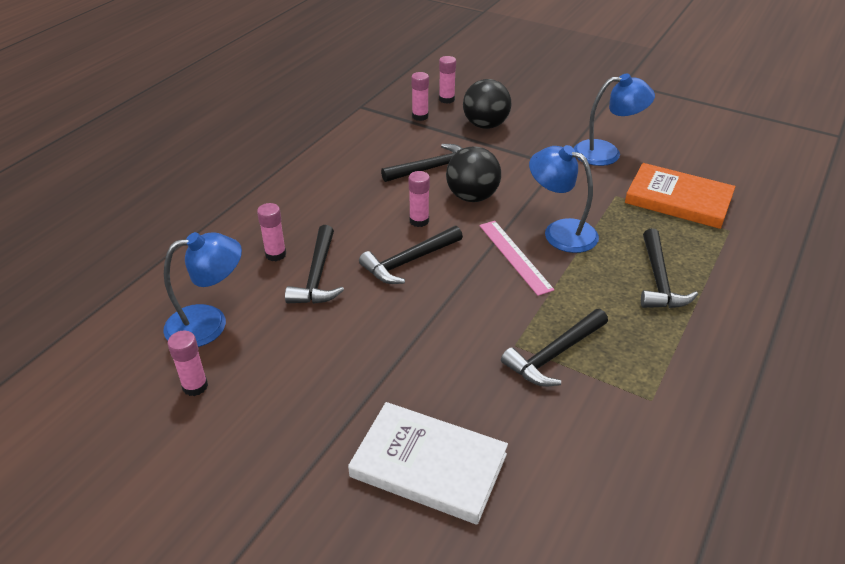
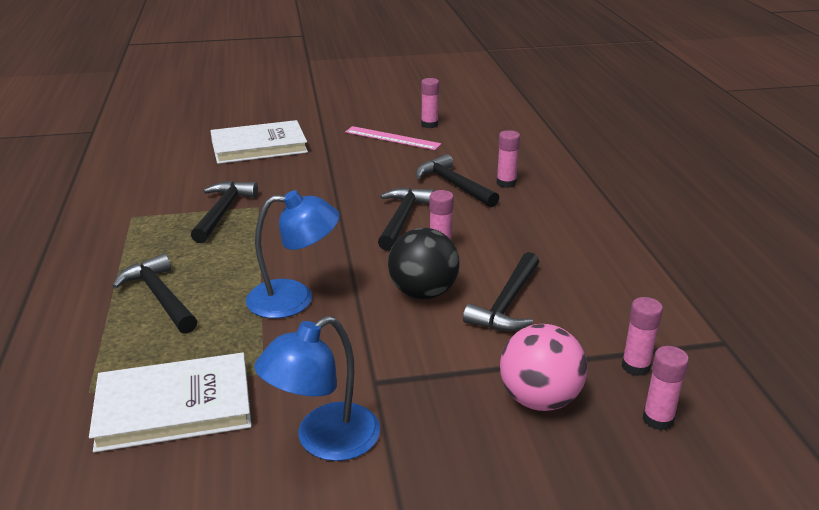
camera: 140 degrees right, 10 degrees down
(209, 323) = (473, 143): blue lamp -> none
(485, 125) = (539, 399): black ball -> pink ball
(515, 256) = (317, 259): pink ruler -> pink ruler (392, 138)
(678, 199) = (174, 407): orange book -> white book

